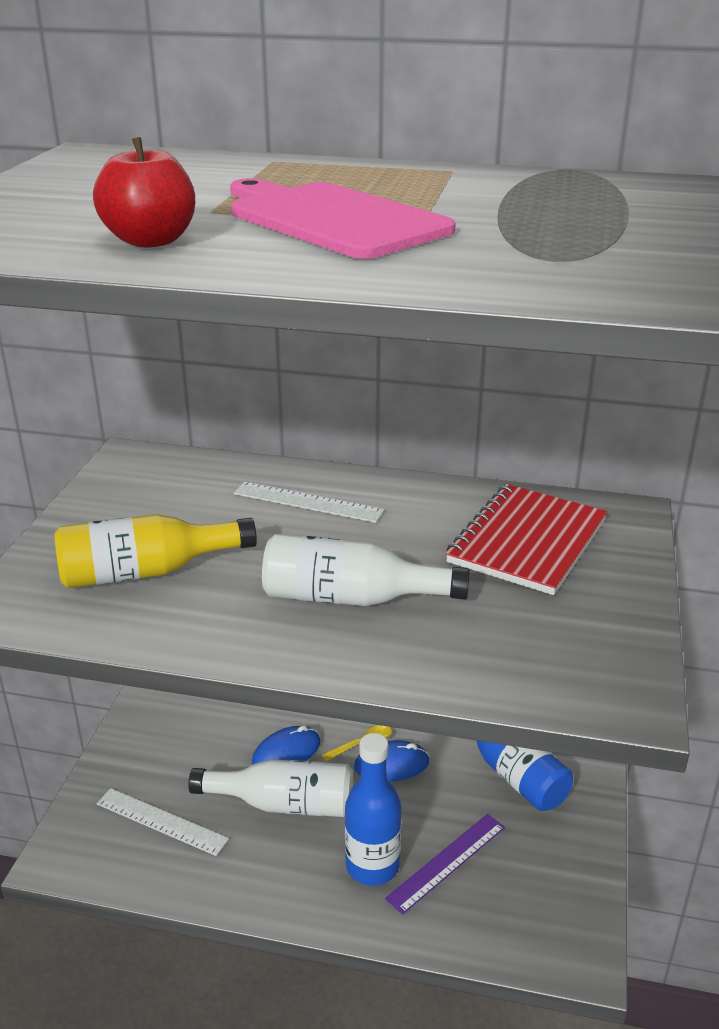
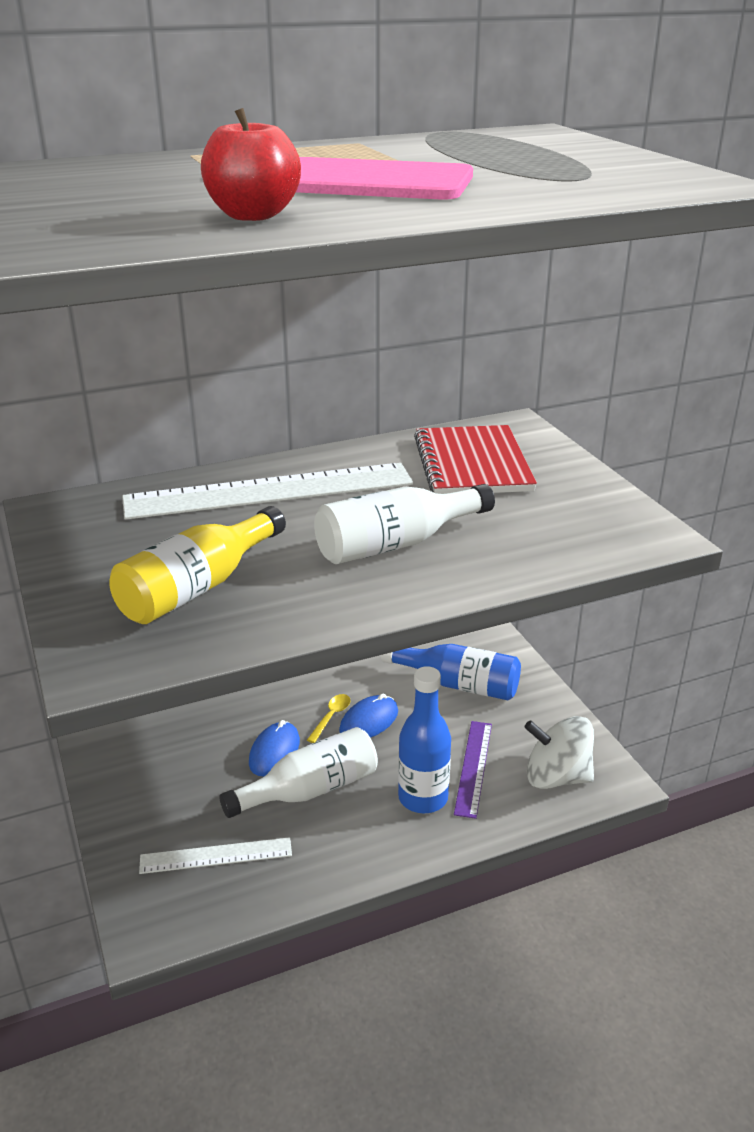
camera: 35 degrees left, 0 degrees up
(308, 502) = (269, 491): white ruler -> white ruler, size x1.90
(521, 918) = (556, 777): none -> white spinning top

